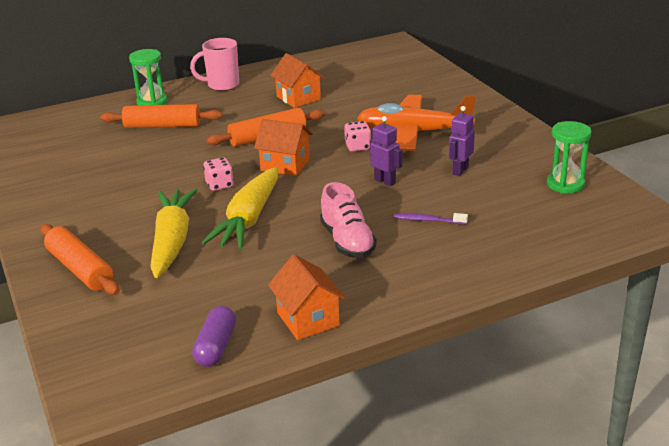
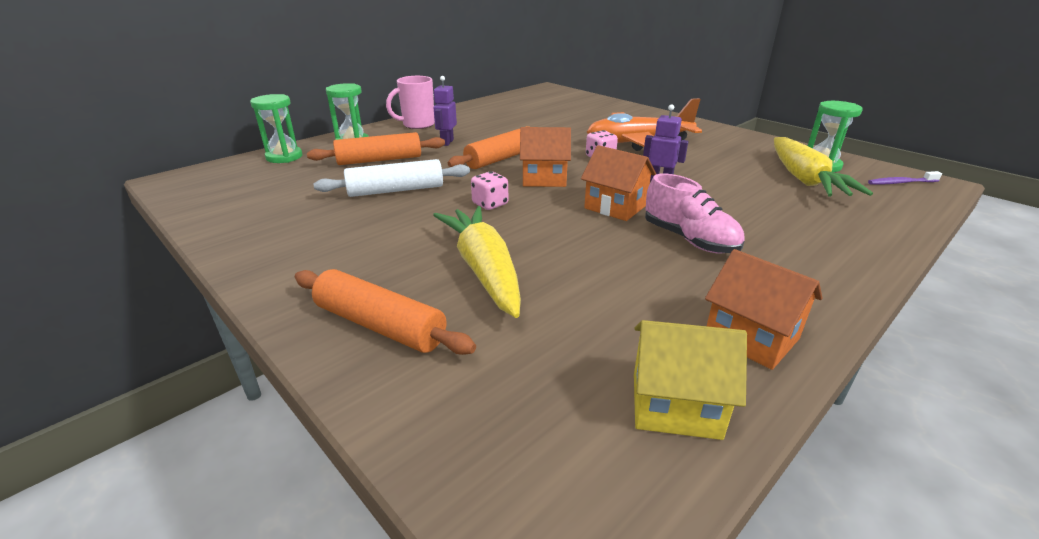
camera: 20 degrees left, 0 degrees up
(88, 113) = (284, 157): none -> green hourglass
(156, 161) = (396, 190): none -> white rolling pin
(216, 347) = (675, 405): purple capsule -> yellow house
(248, 219) = (555, 233): yellow carrot -> yellow carrot (804, 179)
(298, 98) = (502, 128): orange house -> orange house (615, 207)
(428, 220) = (744, 209): purple toothbrush -> purple toothbrush (901, 183)
(460, 170) = (717, 165): purple robot -> purple robot (447, 142)

